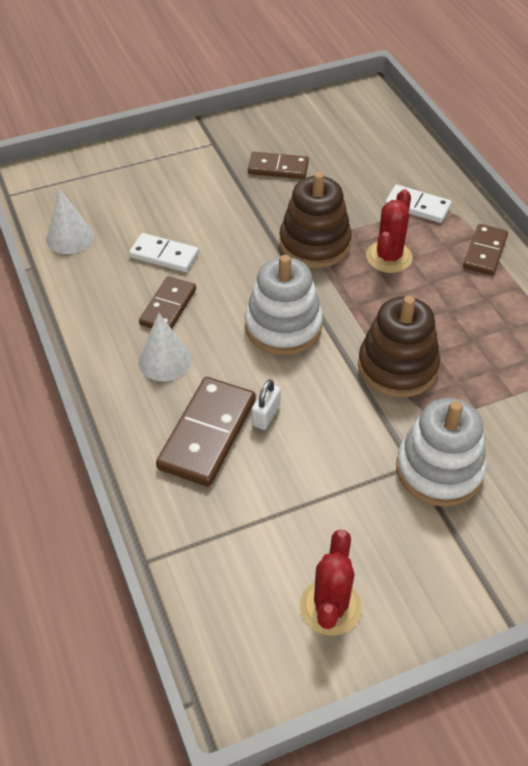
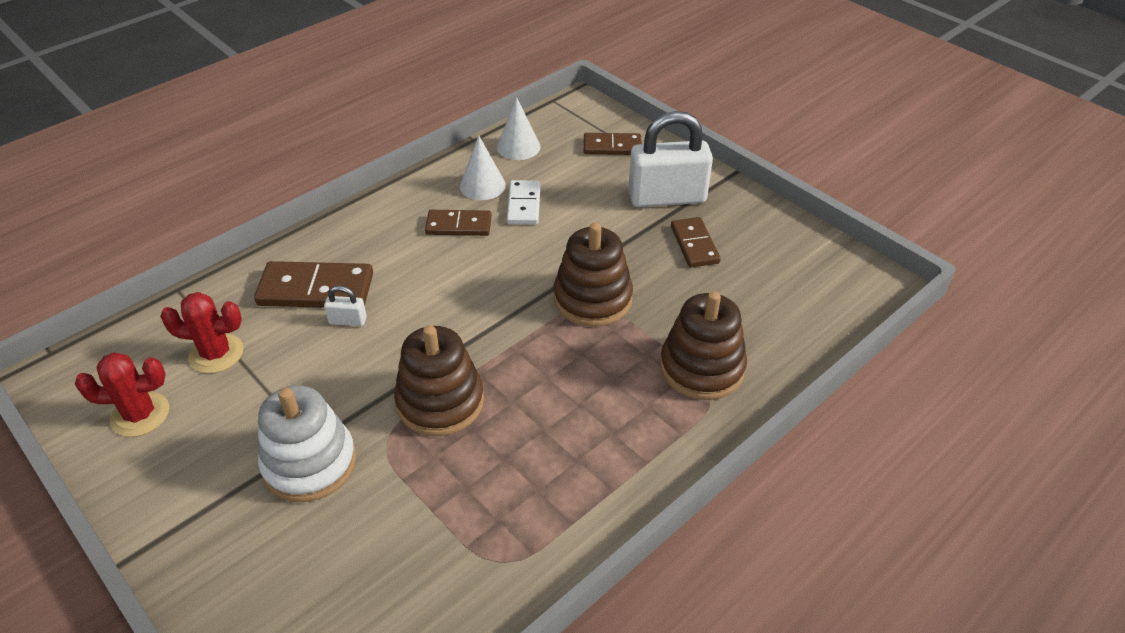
camera: 70 degrees right, 5 degrees down
(164, 360) = (393, 241): white cone -> white cone (482, 185)
(208, 165) = (667, 197): none -> white padlock
(283, 327) = (464, 305): white stacking toy -> none
(389, 257) = (602, 361): red cactus -> red cactus (216, 354)
(417, 206) = (702, 368): white domino -> brown stacking toy
(485, 252) = (656, 445): brown domino -> brown domino (612, 147)

